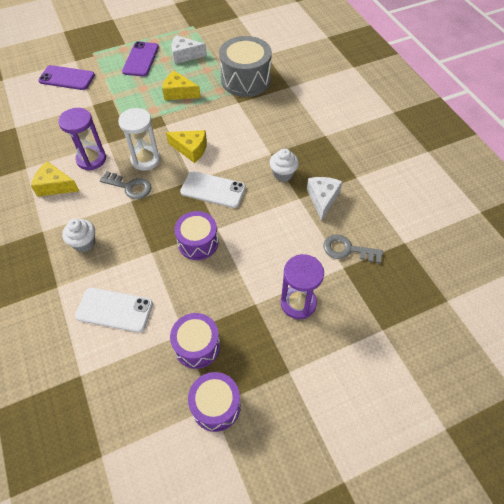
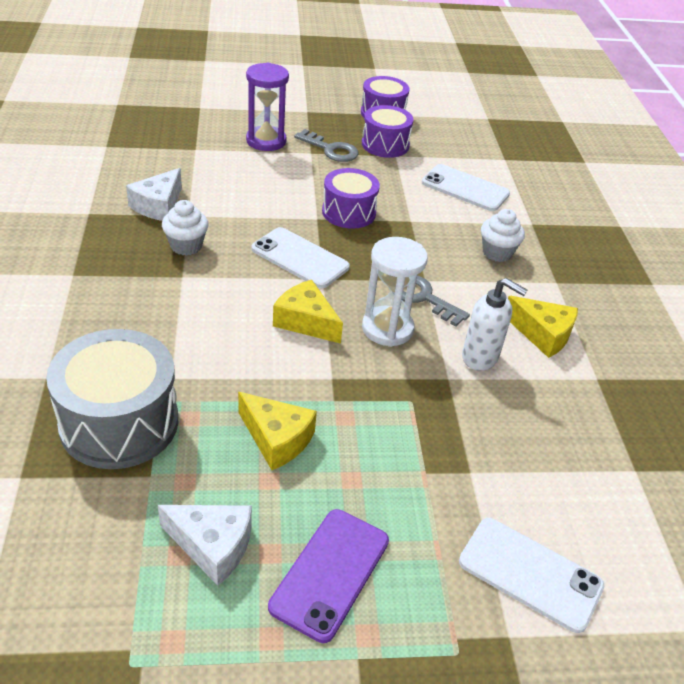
camera: 165 degrees left, 15 degrees down
(67, 78) = (530, 574): purple phone -> white phone
(91, 159) = (480, 357): purple hourglass -> white soap dispenser
(347, 250) = (176, 158): grey key -> grey key (331, 149)

